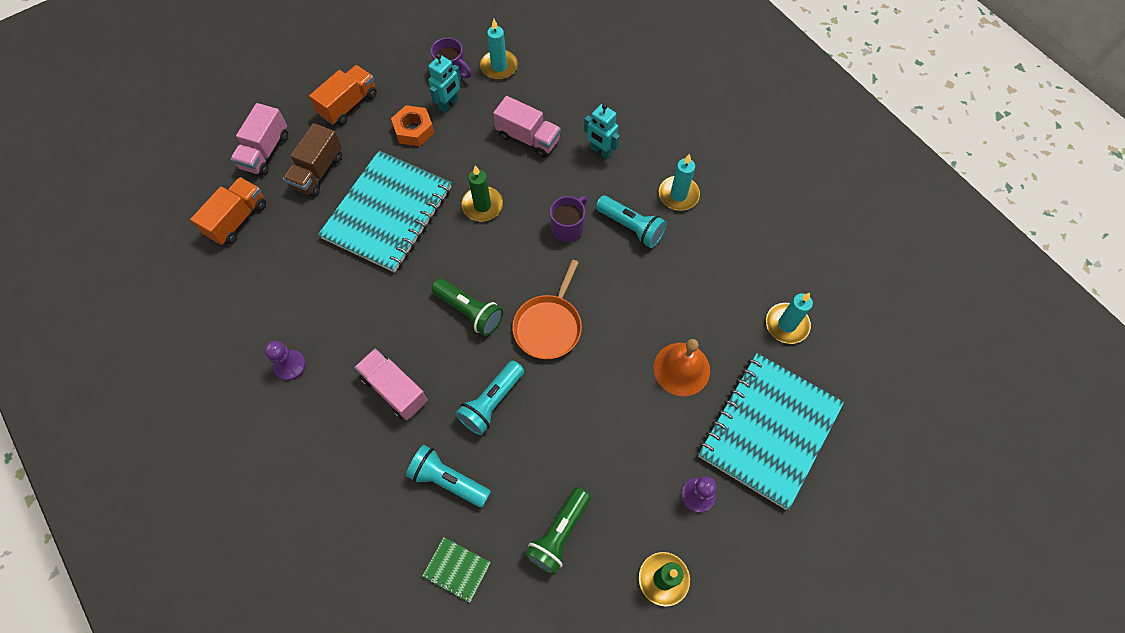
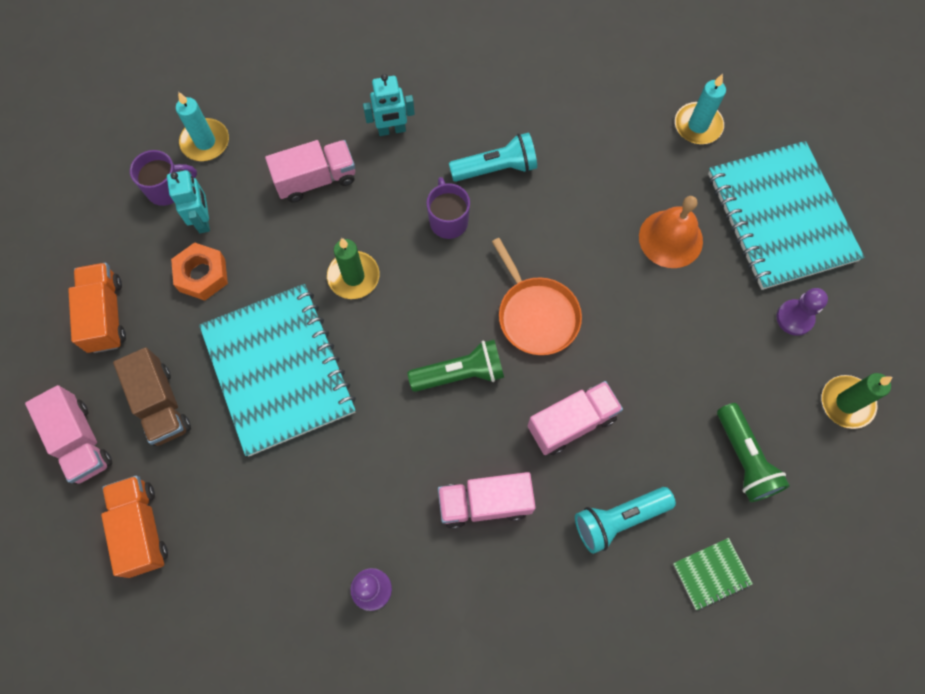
camera: 50 degrees left, 5 degrees up
(491, 402) = (571, 423): turquoise flashlight -> pink truck
(678, 195) = (498, 104): turquoise candle -> none

